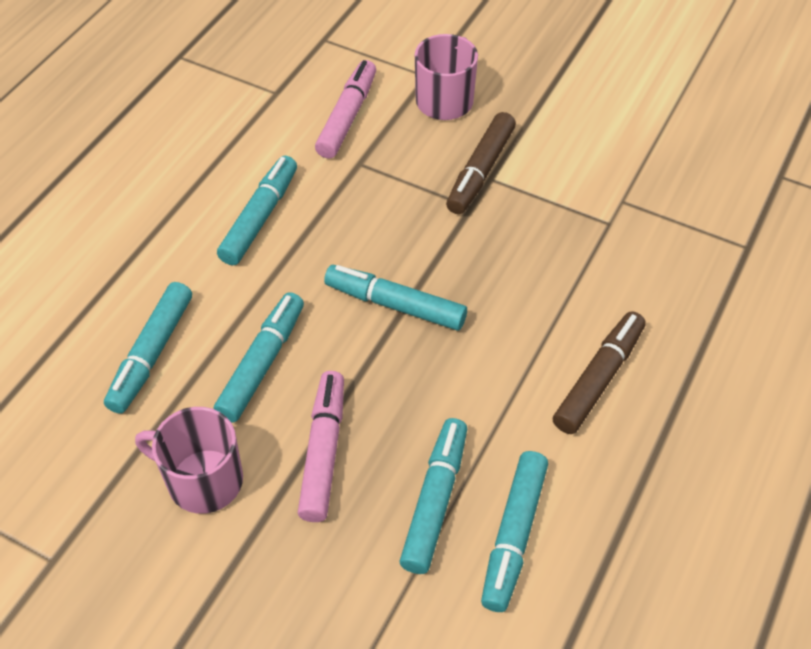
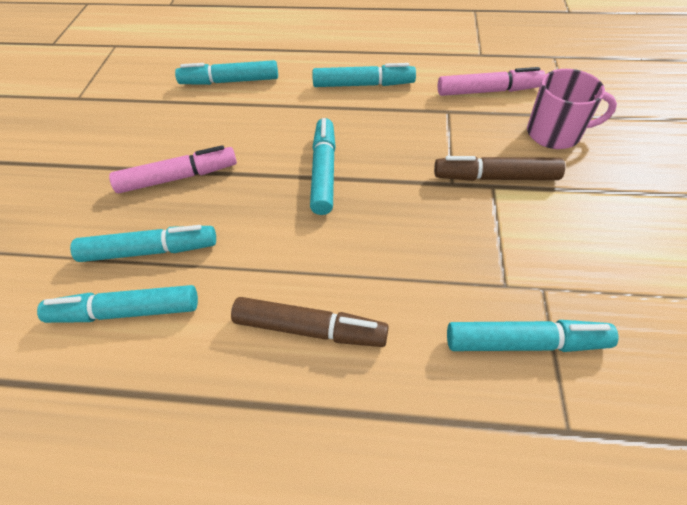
camera: 70 degrees right, 0 degrees up
(203, 480) = (142, 132): pink mug -> none
(262, 363) = (241, 126): turquoise marker -> turquoise marker (525, 342)

